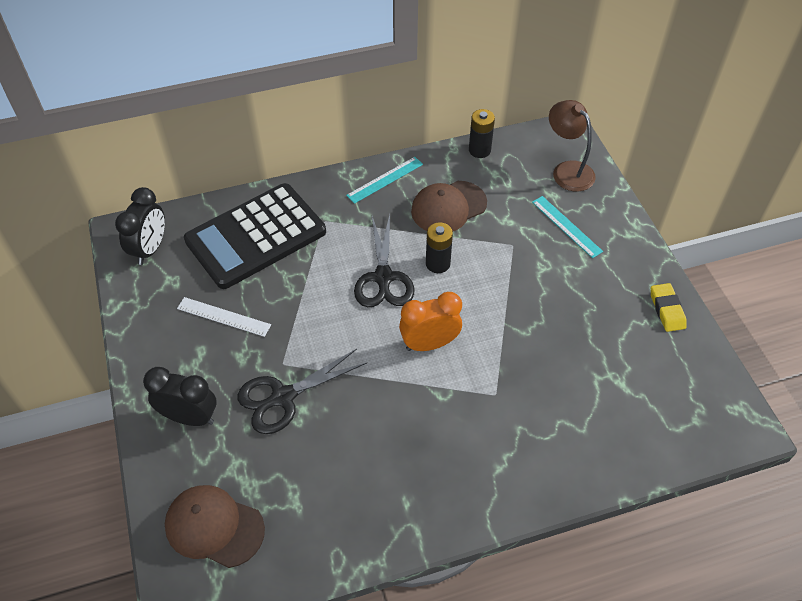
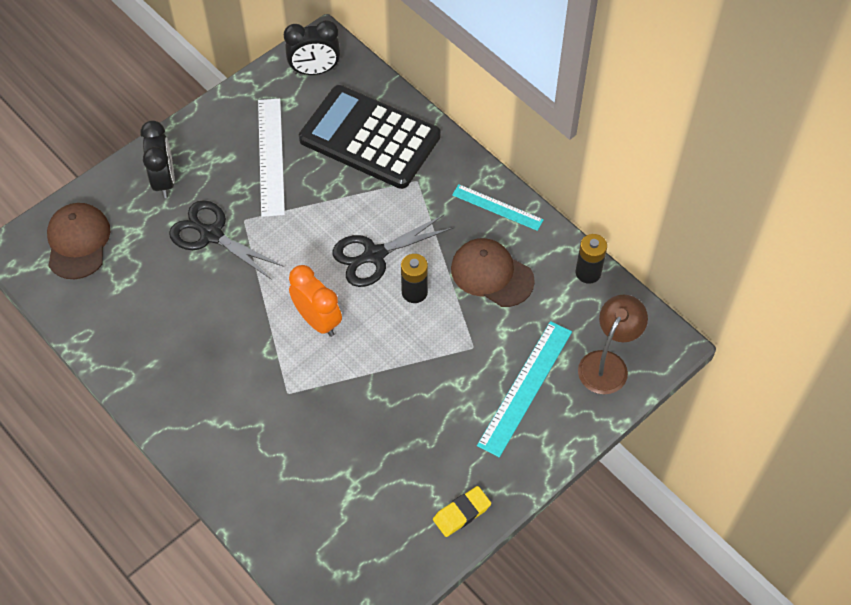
camera: 65 degrees right, 5 degrees up
(223, 316) = (271, 156): white ruler -> white ruler, size x1.56
(566, 226) = (525, 387): turquoise ruler -> turquoise ruler, size x1.56

